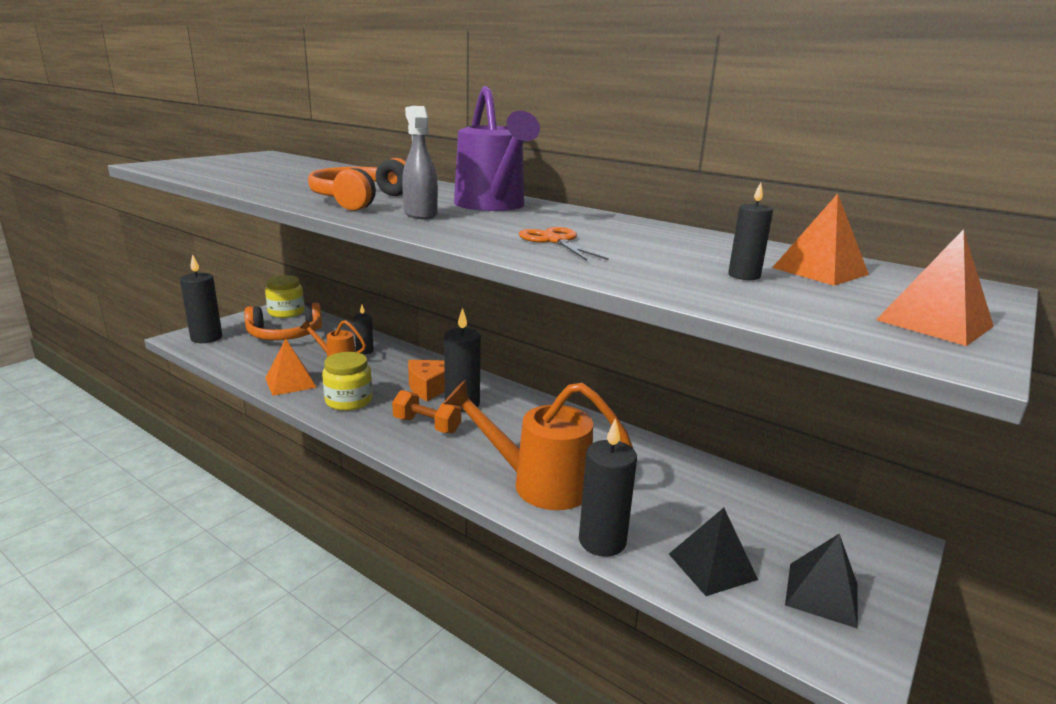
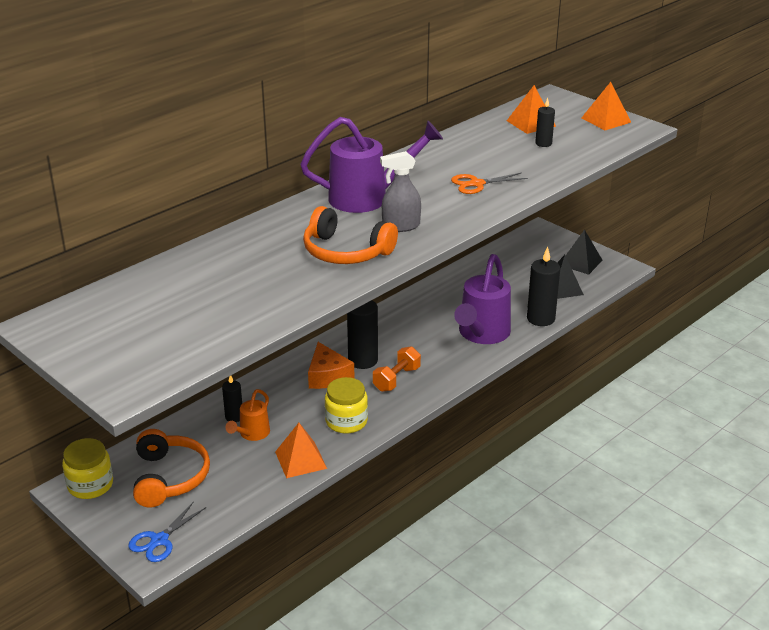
camera: 80 degrees left, 10 degrees up
(206, 338) = (159, 540): black candle -> blue scissors
(540, 484) = (481, 334): orange watering can -> purple watering can

